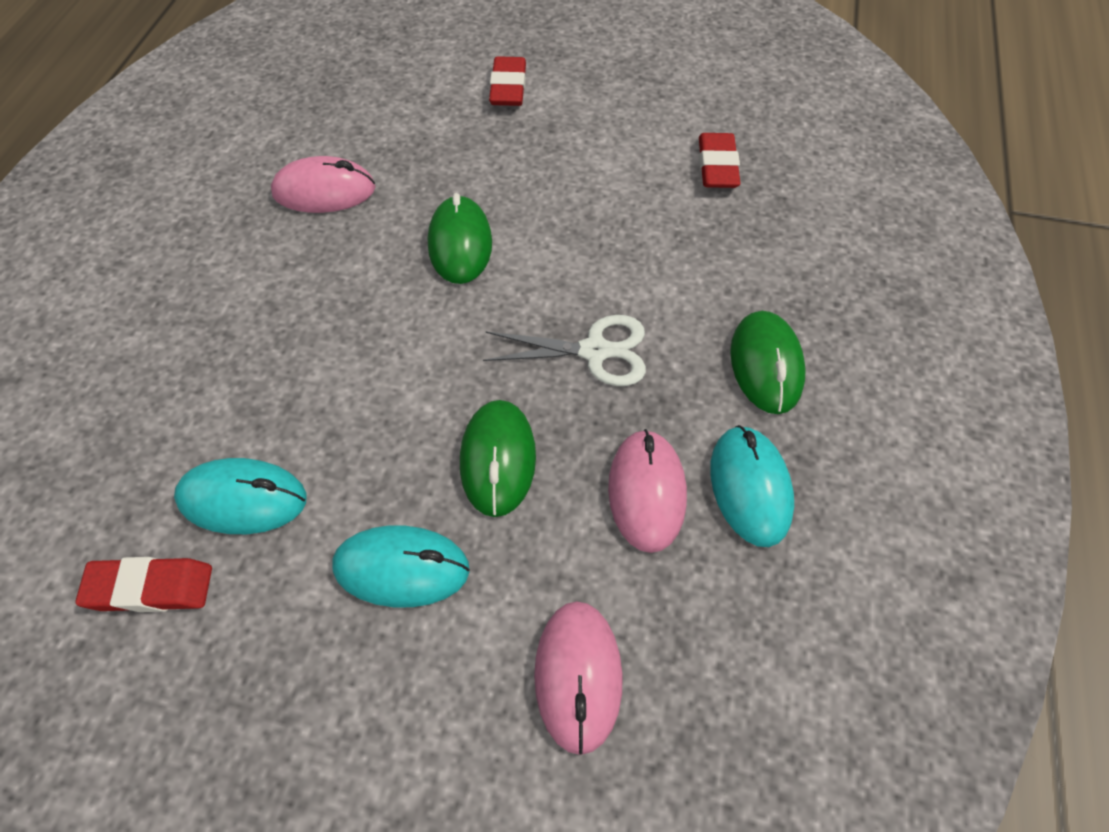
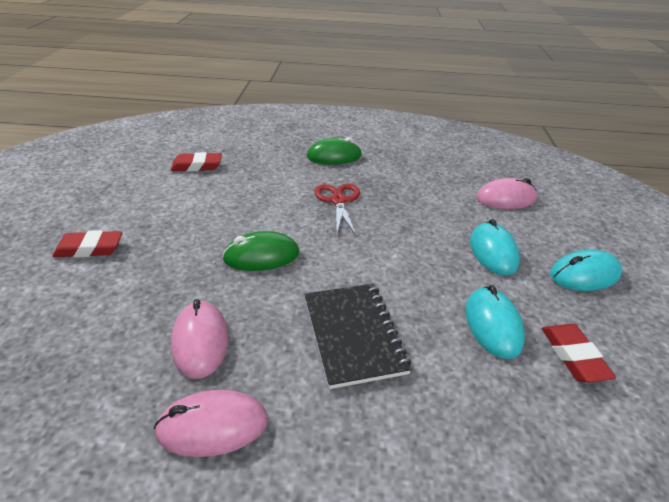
camera: 100 degrees left, 20 degrees down
(285, 328) = (353, 334): none -> black notebook
(498, 459) = (417, 227): green mouse -> none
(594, 351) = (338, 201): white scissors -> red scissors
(647, 492) = (413, 184): pink mouse -> pink mouse (212, 426)
(750, 487) = (399, 161): turquoise mouse -> turquoise mouse (584, 275)

